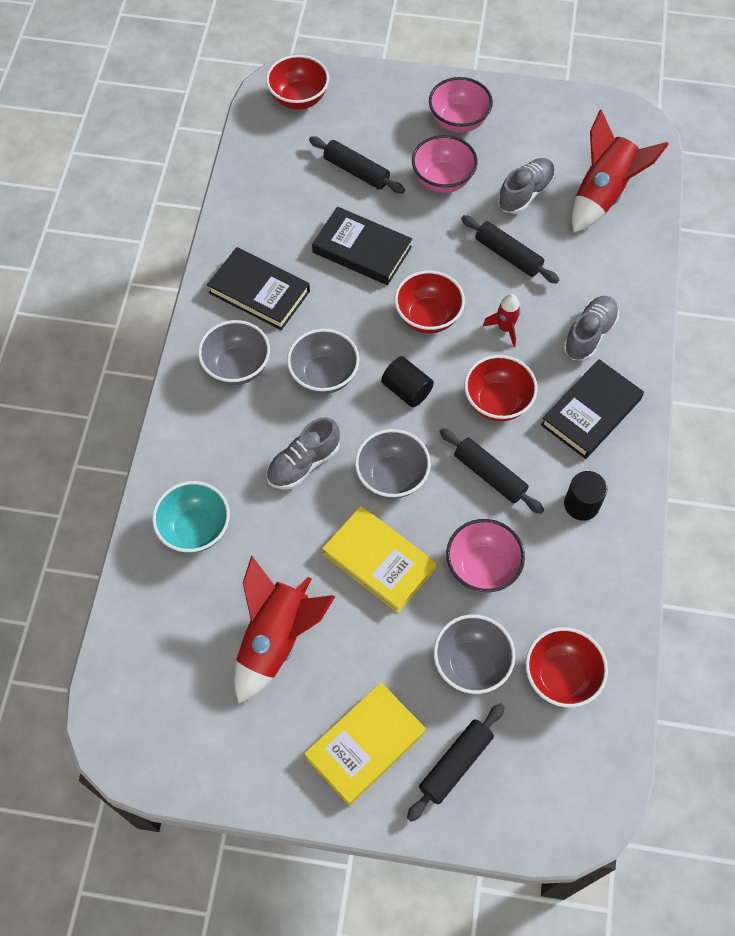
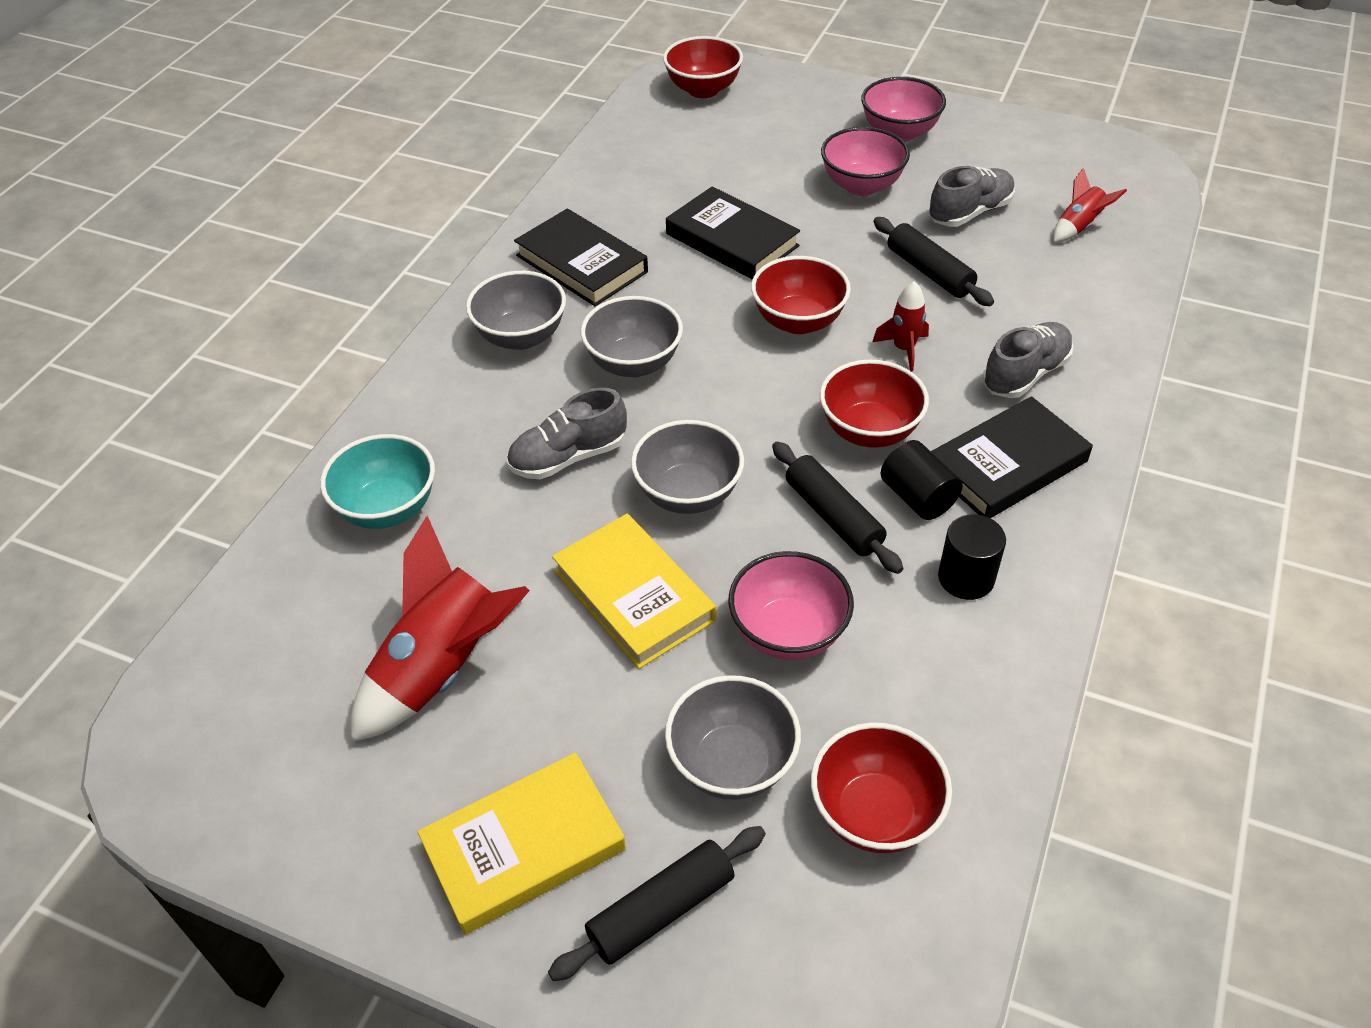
camera: 15 degrees right, 15 degrees down
(356, 171) = (751, 163): black rolling pin -> none
(406, 390) = (743, 396): black cylinder -> black cylinder (917, 497)
(603, 194) = (1079, 227): red rocket -> red rocket, size x0.50

